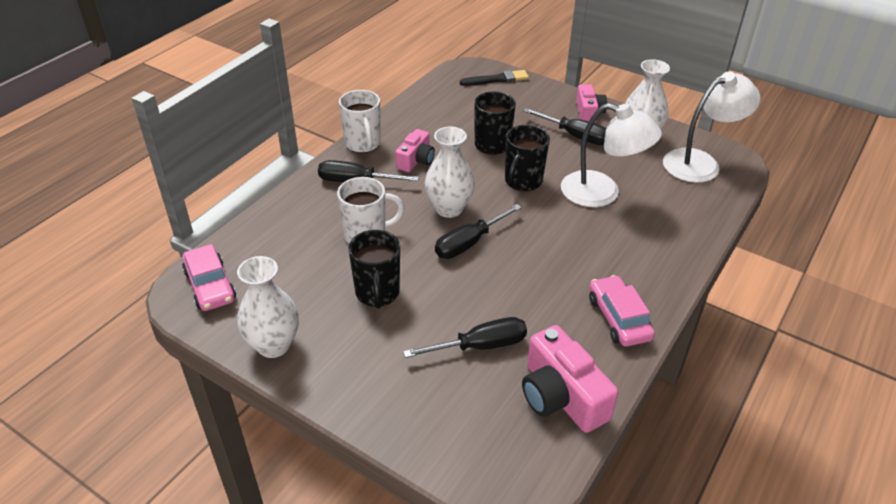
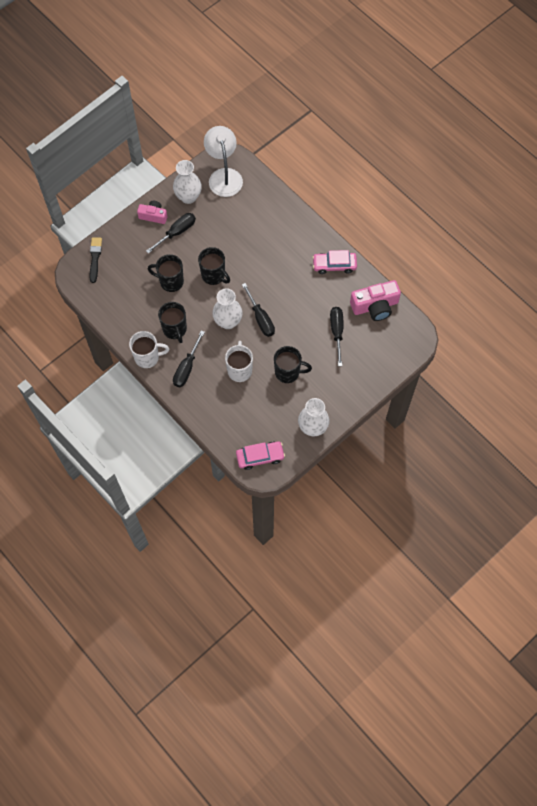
camera: 75 degrees left, 25 degrees up
(416, 160) = (175, 329): pink camera -> black mug
(602, 193) = (237, 237): white lamp -> none

